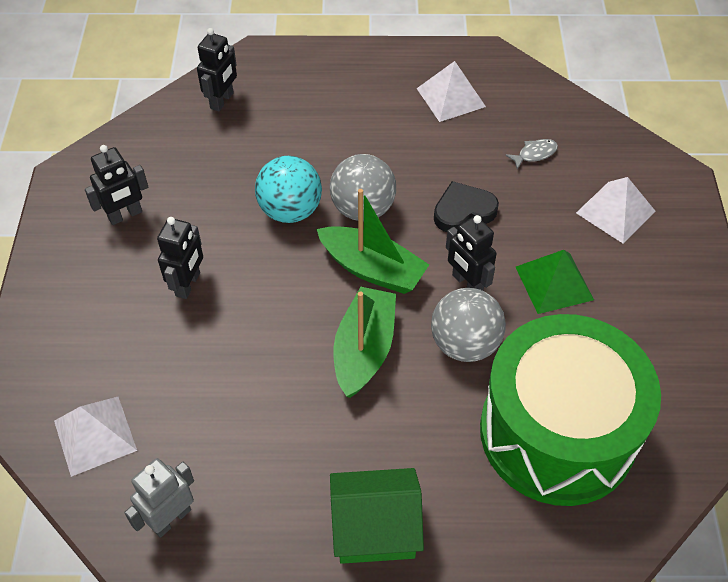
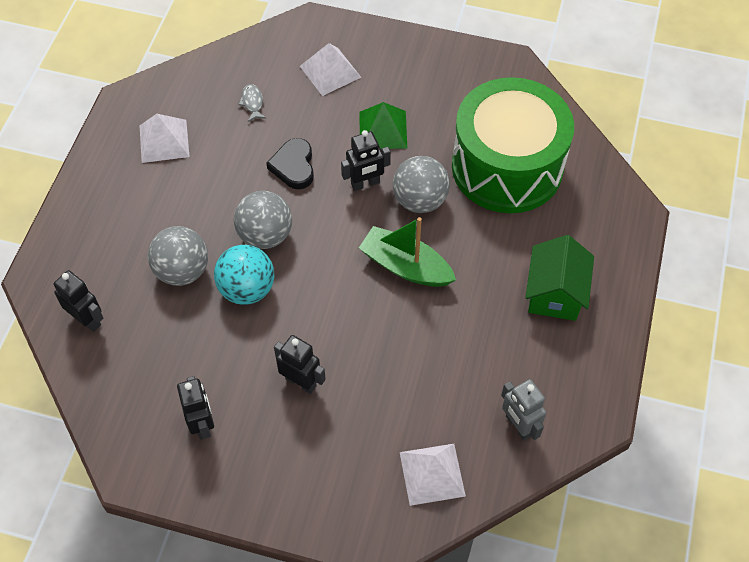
camera: 75 degrees left, 5 degrees up
(297, 154) = (182, 271): none -> grey ball
(372, 269) = (330, 243): green boat -> none

